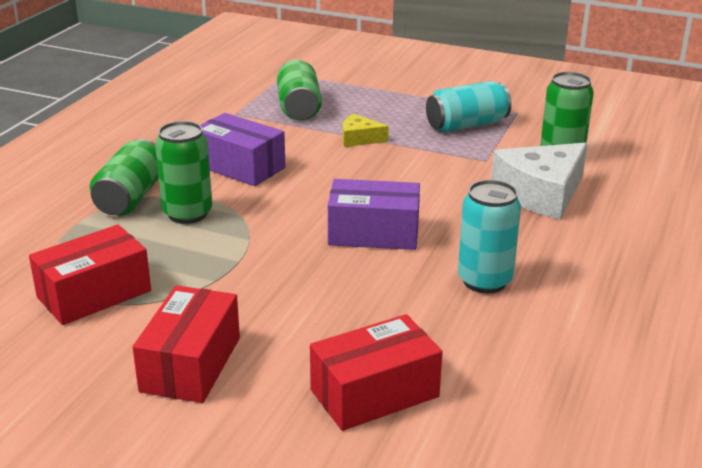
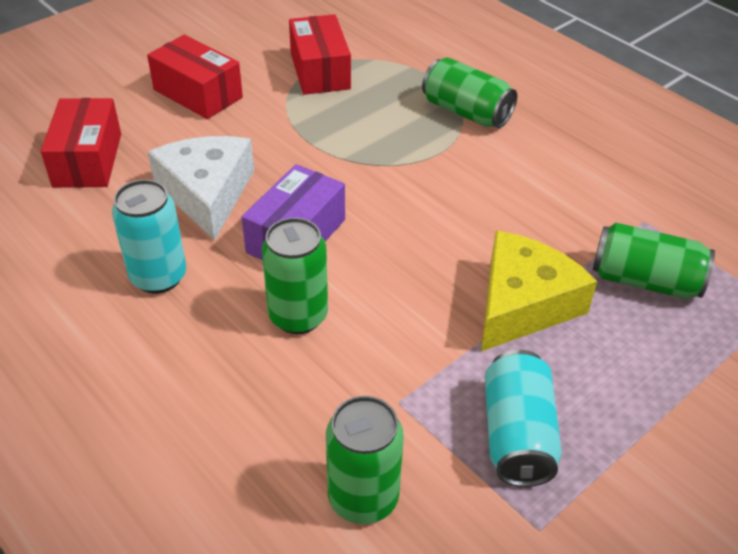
camera: 115 degrees right, 15 degrees up
(187, 214) = (414, 136): green can -> green can (298, 316)
(240, 167) = (495, 189): purple box -> none
(359, 139) = (522, 304): yellow cheese -> yellow cheese, size x1.97
(541, 193) = (279, 413): white cheese -> white cheese (207, 194)

